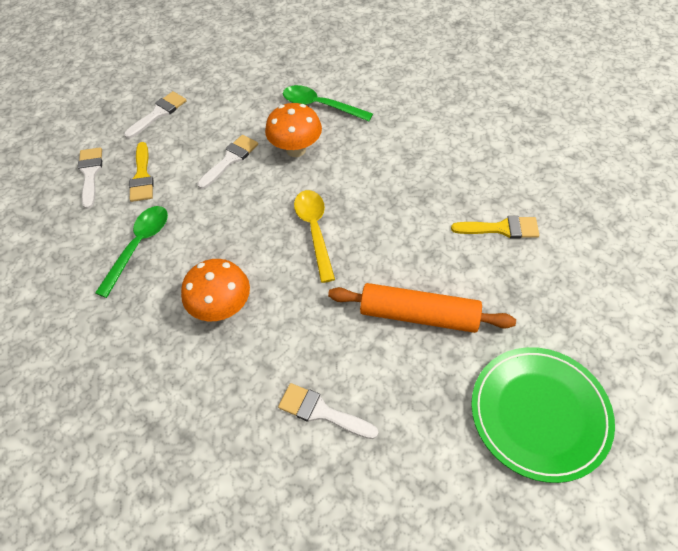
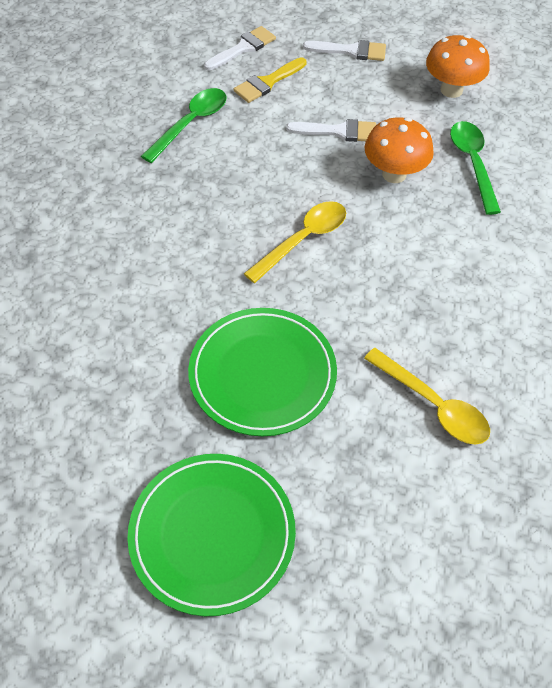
camera: 55 degrees right, 0 degrees up
(139, 246) = (191, 123): green spoon -> green spoon turned 45 degrees counterclockwise
(222, 308) = (166, 215): orange mushroom -> orange mushroom (451, 90)
(321, 412) = (106, 342): white brush -> none
(419, 315) = (262, 374): orange rolling pin -> green plate
(501, 228) = (433, 405): yellow brush -> yellow spoon

